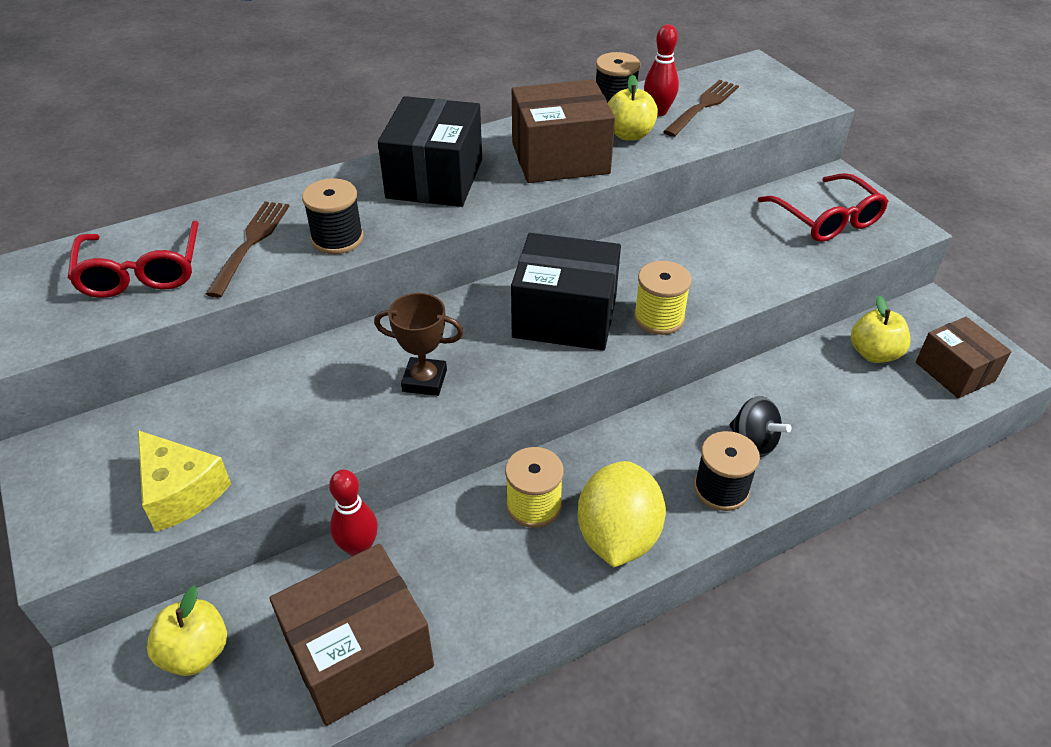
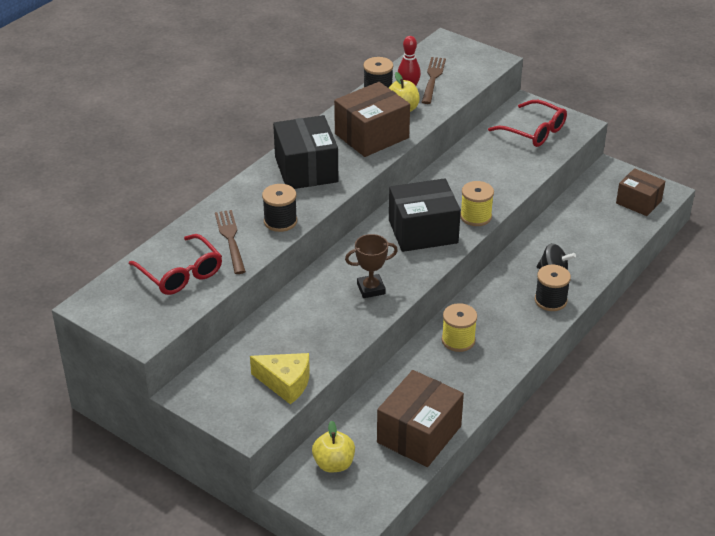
camera: 25 degrees left, 5 degrees down
(359, 548) = (380, 391): red bowling pin -> none
(617, 536) = (512, 340): yellow lemon -> none
(874, 353) = (591, 205): yellow apple -> none

